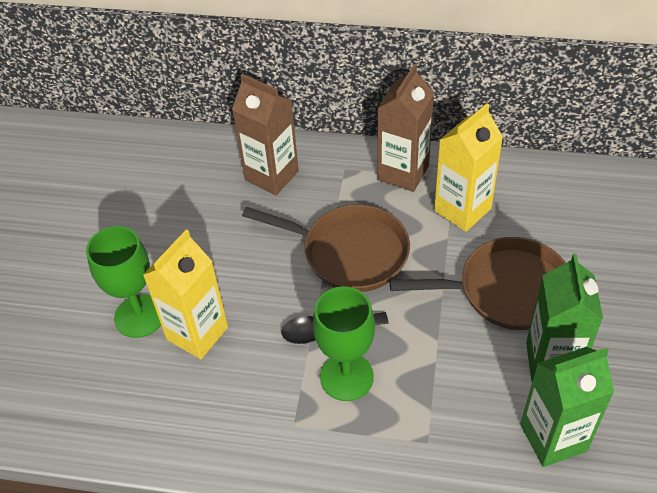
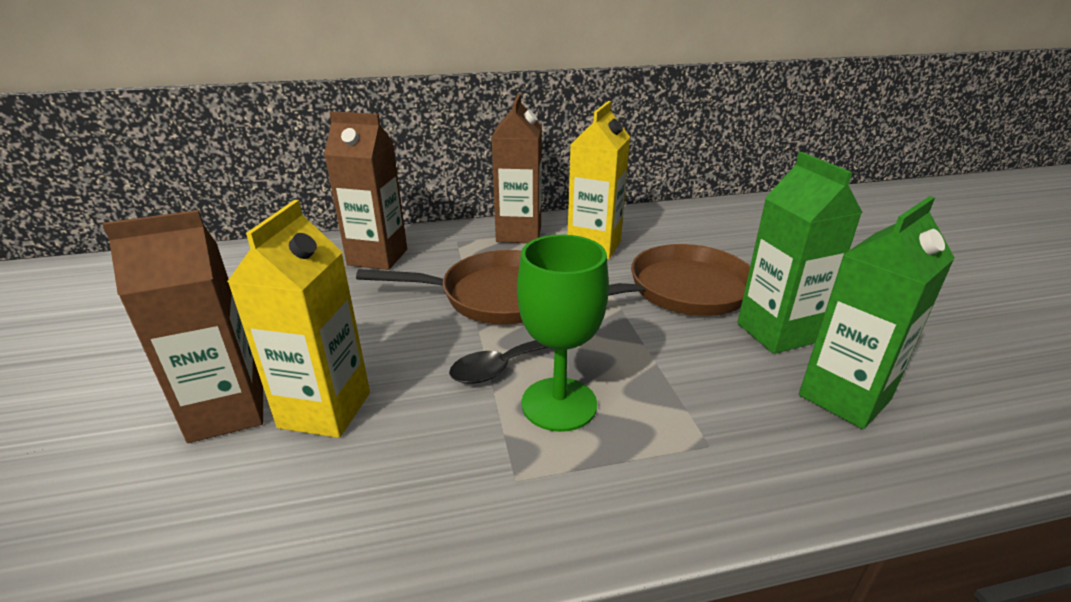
camera: 25 degrees left, 20 degrees down
(139, 316) = (227, 412): green goblet -> brown carton

